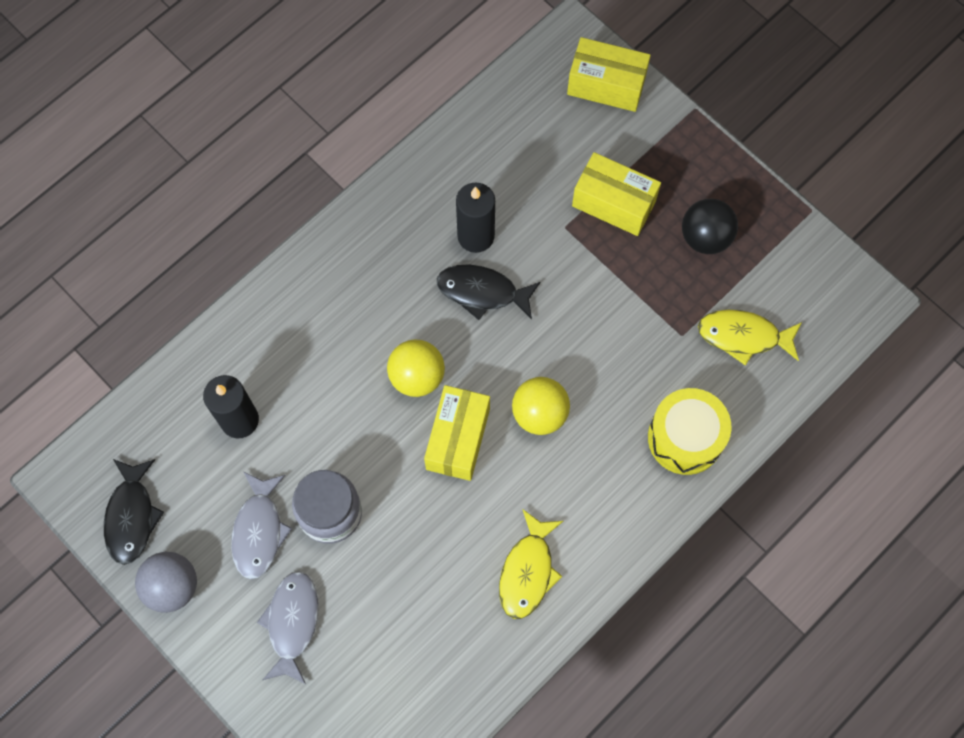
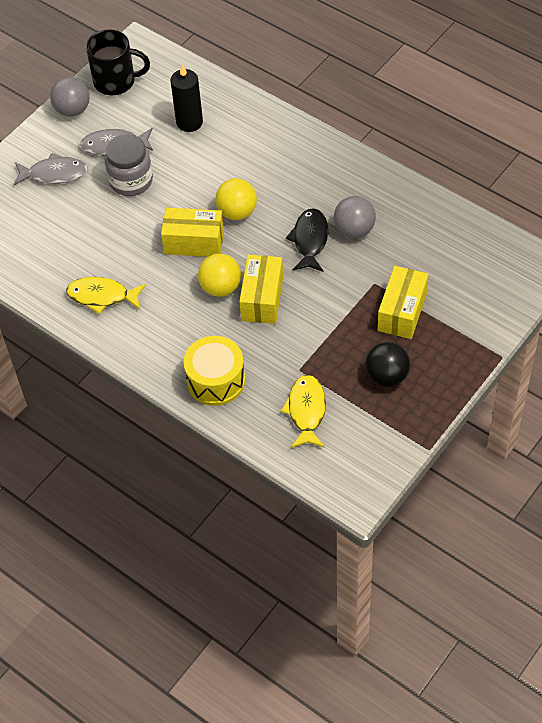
camera: 85 degrees right, 15 degrees down
(131, 516) = (116, 81): black fish -> black mug
(476, 236) = (354, 230): black candle -> grey ball
(606, 85) = (506, 294): yellow box -> yellow box (262, 299)

